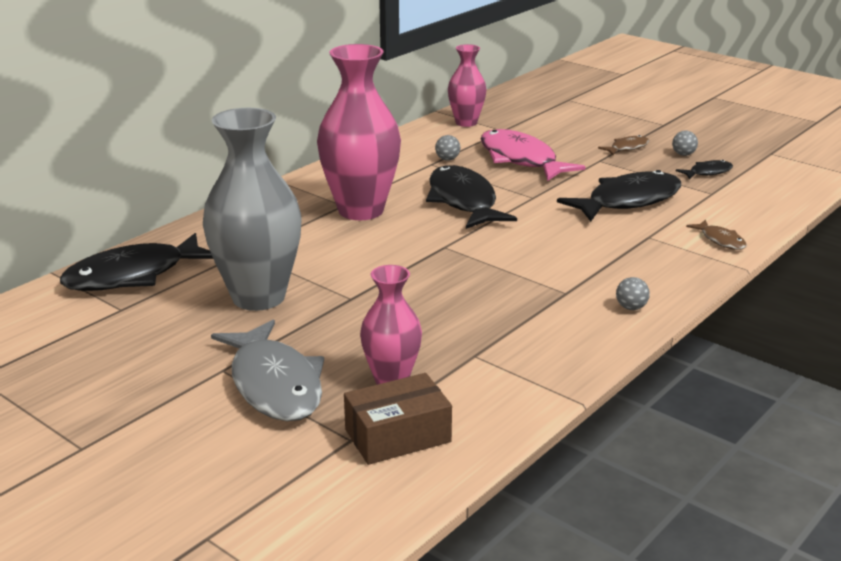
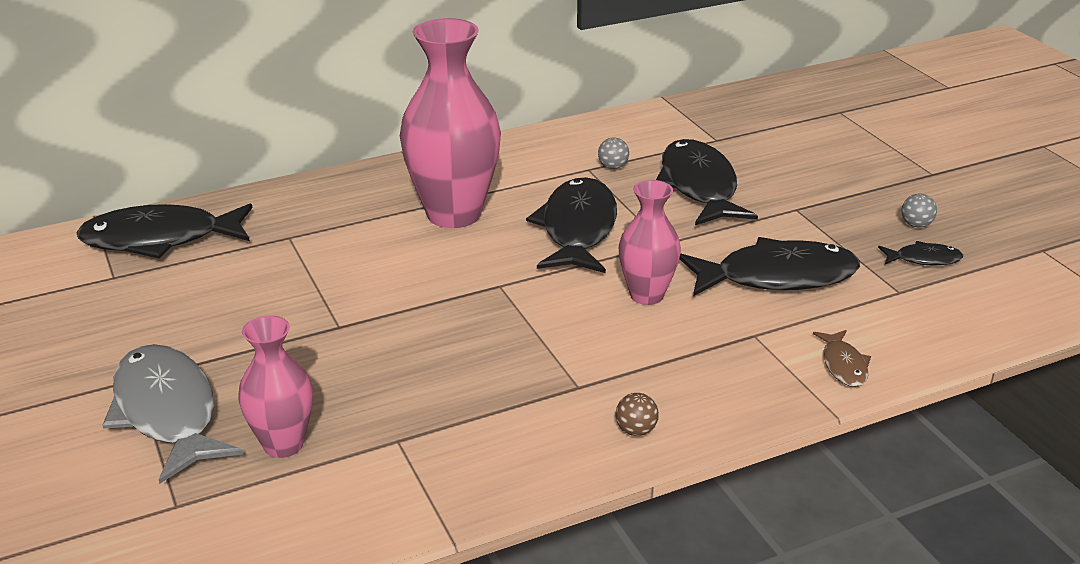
camera: 25 degrees right, 5 degrees up
(258, 297) = (250, 299): grey vase -> none
(274, 384) = (167, 412): grey fish -> grey fish turned 150 degrees clockwise
(398, 436) = (224, 517): brown box -> none
(466, 123) = (682, 120): pink vase -> pink vase (646, 295)
(521, 159) = (699, 186): pink fish -> black fish
(627, 148) = (849, 198): brown fish -> none
(631, 307) = (636, 430): grey ball -> brown ball

